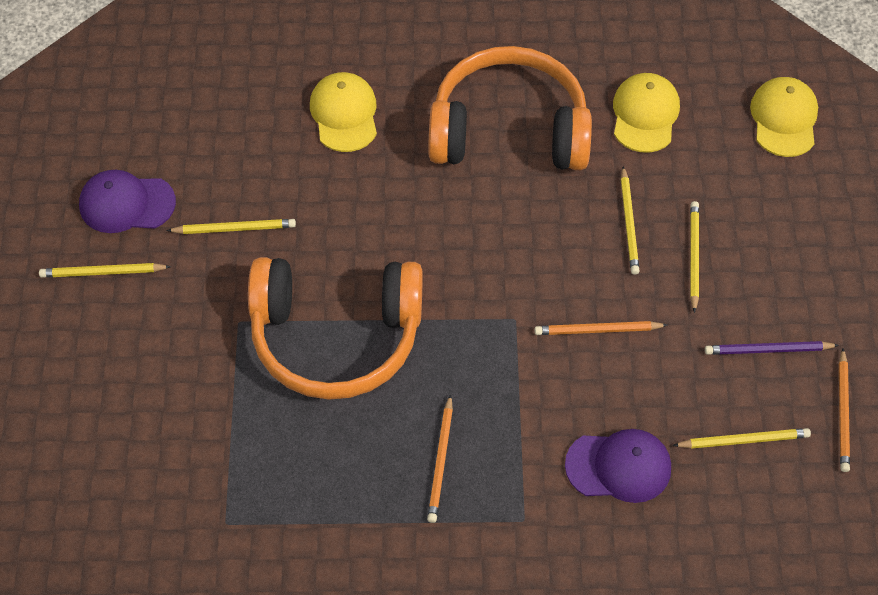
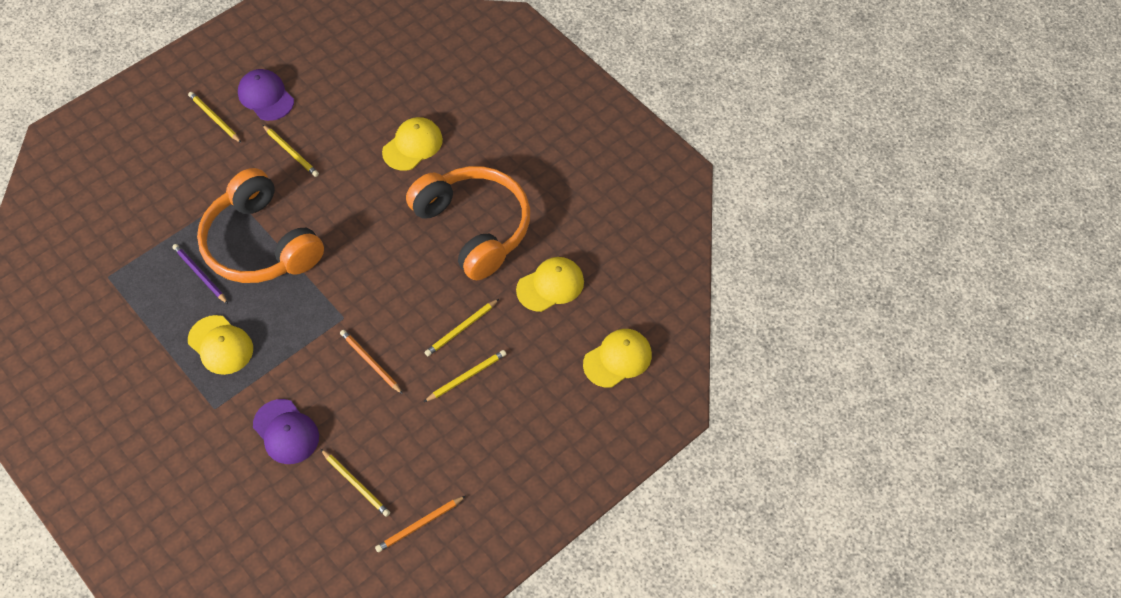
camera: 50 degrees right, 0 degrees up
(441, 461) = (220, 345): orange pencil -> yellow cap
(768, 350) = (431, 457): purple pencil -> purple pencil (200, 274)

